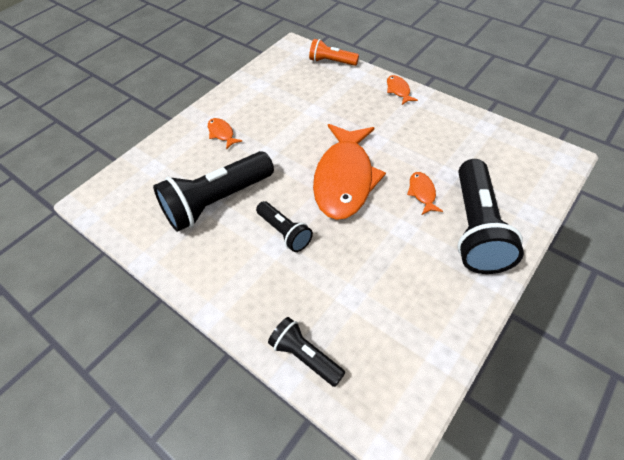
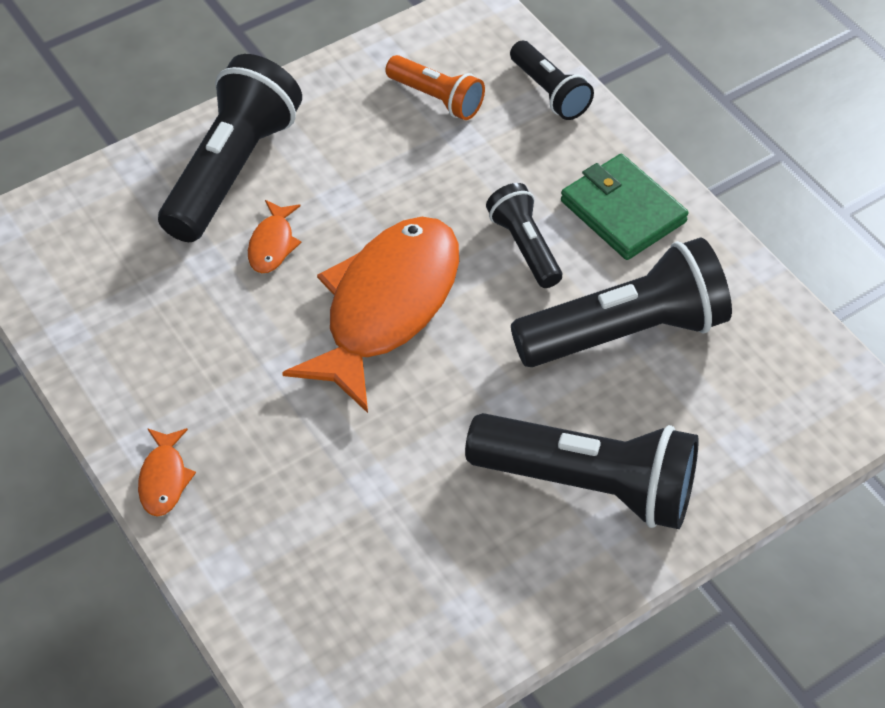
camera: 165 degrees left, 0 degrees up
(222, 133) = (589, 485): orange fish -> black flashlight
(232, 272) = (622, 211): none -> green wallet
(332, 62) = (260, 630): orange flashlight -> orange flashlight (437, 98)

